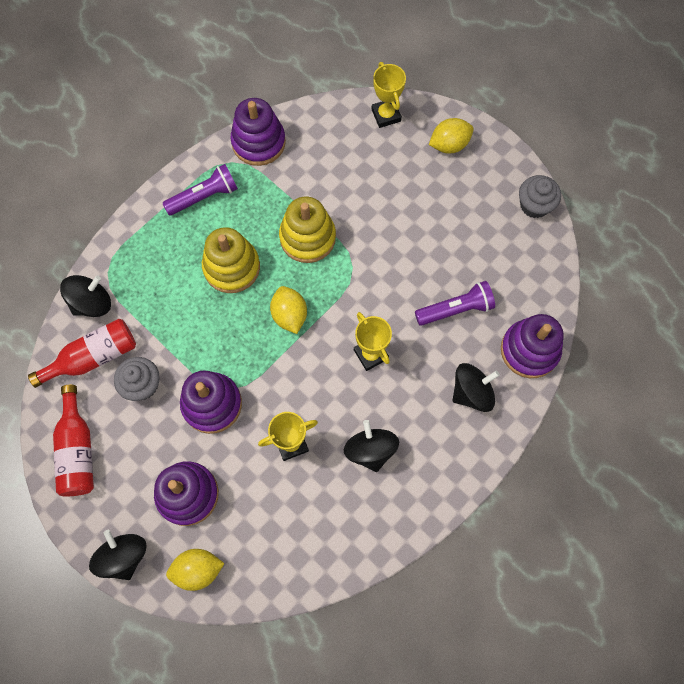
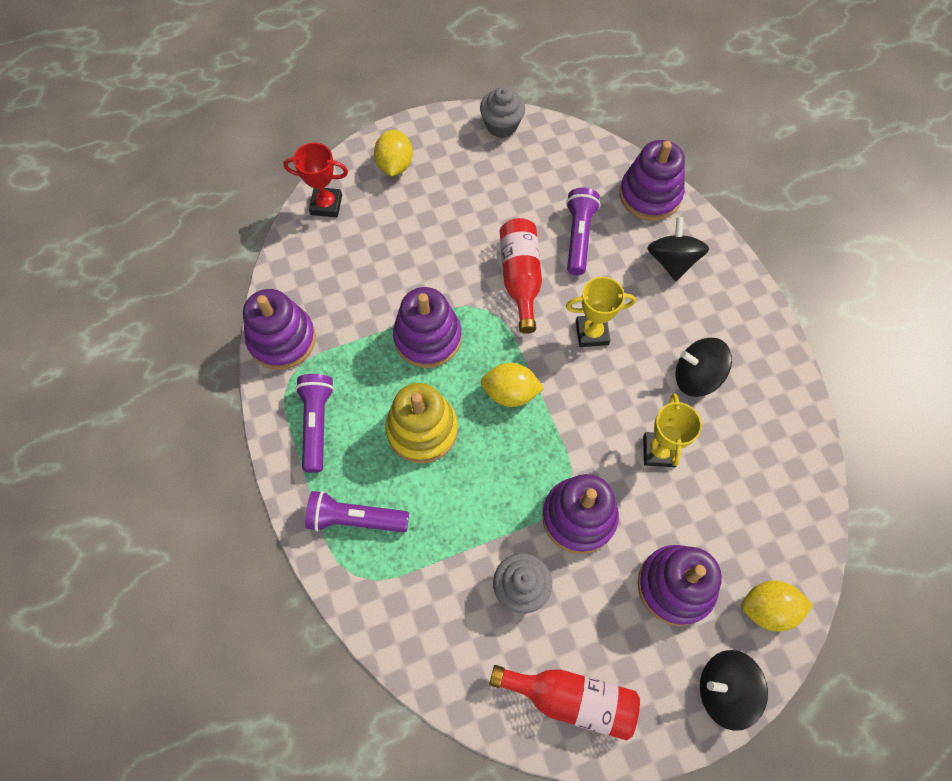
camera: 65 degrees left, 5 degrees down
(92, 303) = (386, 609): black spinning top -> none
(93, 357) = (458, 634): red bottle -> red bottle (520, 278)
(146, 254) = (355, 519): none -> purple flashlight
(198, 570) = (767, 609): yellow lemon -> yellow lemon turned 75 degrees clockwise
(307, 237) = (427, 338): yellow stacking toy -> purple stacking toy
(386, 115) = (326, 205): yellow trophy -> red trophy

